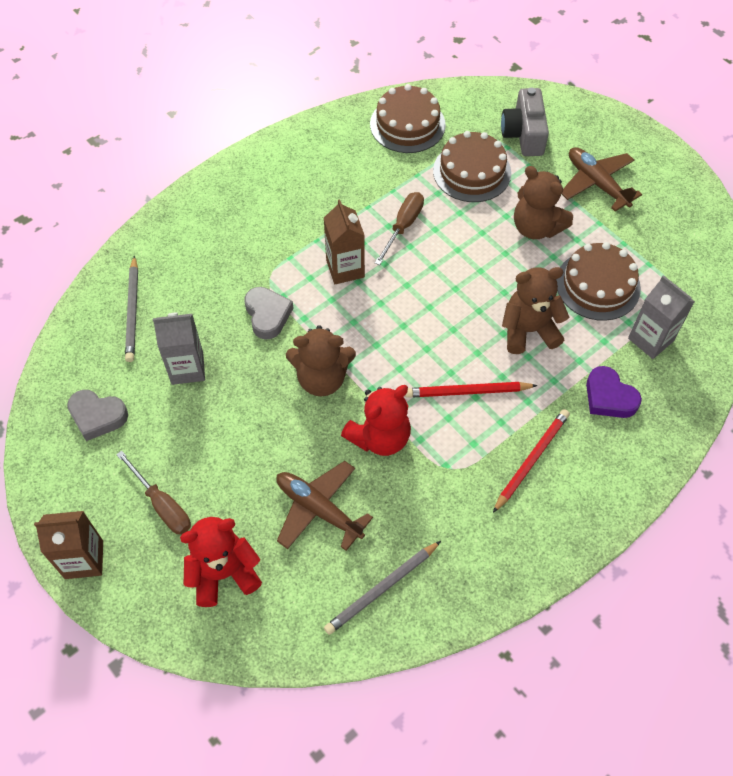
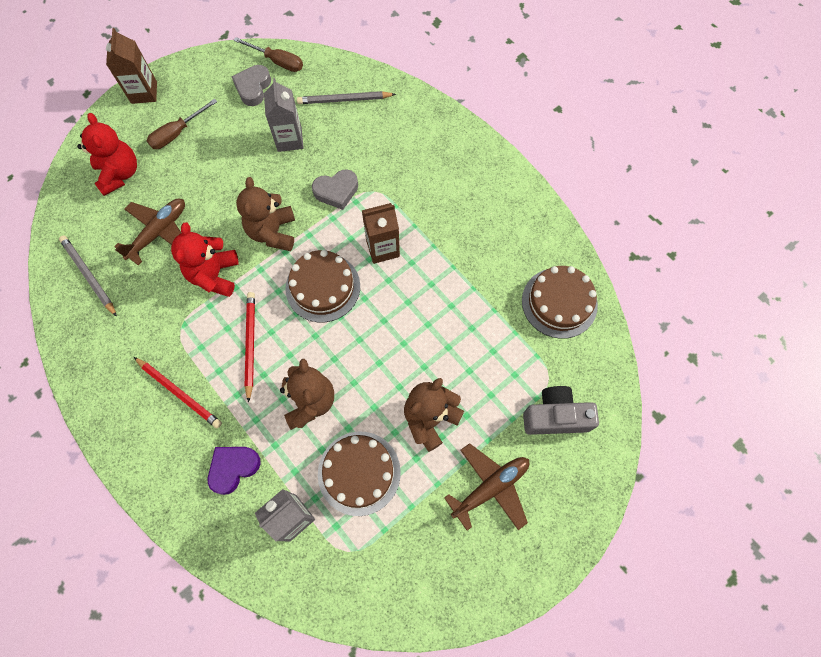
camera: 90 degrees right, 10 degrees up
(380, 437) = (214, 275): red teddy bear -> red teddy bear turned 45 degrees clockwise
(403, 226) = (430, 296): brown screwdriver -> brown screwdriver (277, 61)
(472, 172) = (500, 361): brown cake -> brown cake (323, 287)

